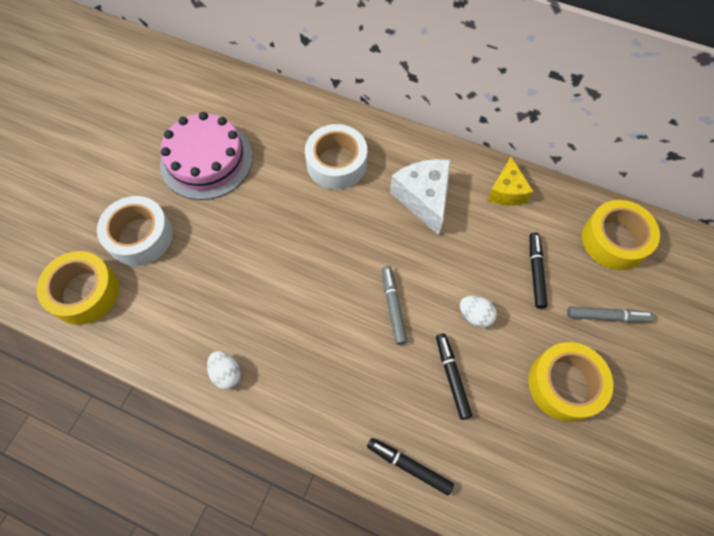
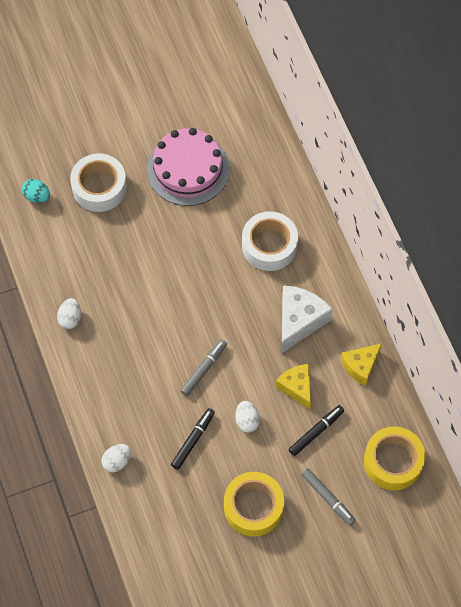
camera: 45 degrees right, 0 degrees up
(85, 292) = (37, 196): yellow tape -> turquoise egg
(409, 466) = (117, 461): black marker -> white egg
(481, 251) = (296, 387): none -> yellow cheese

